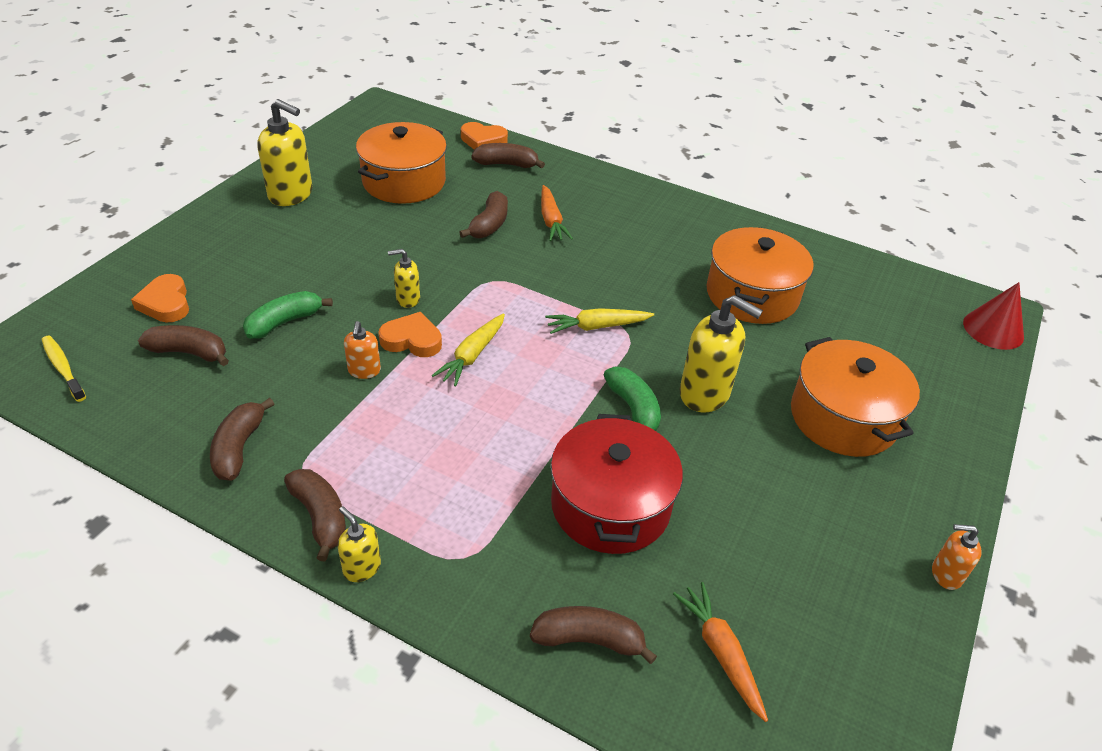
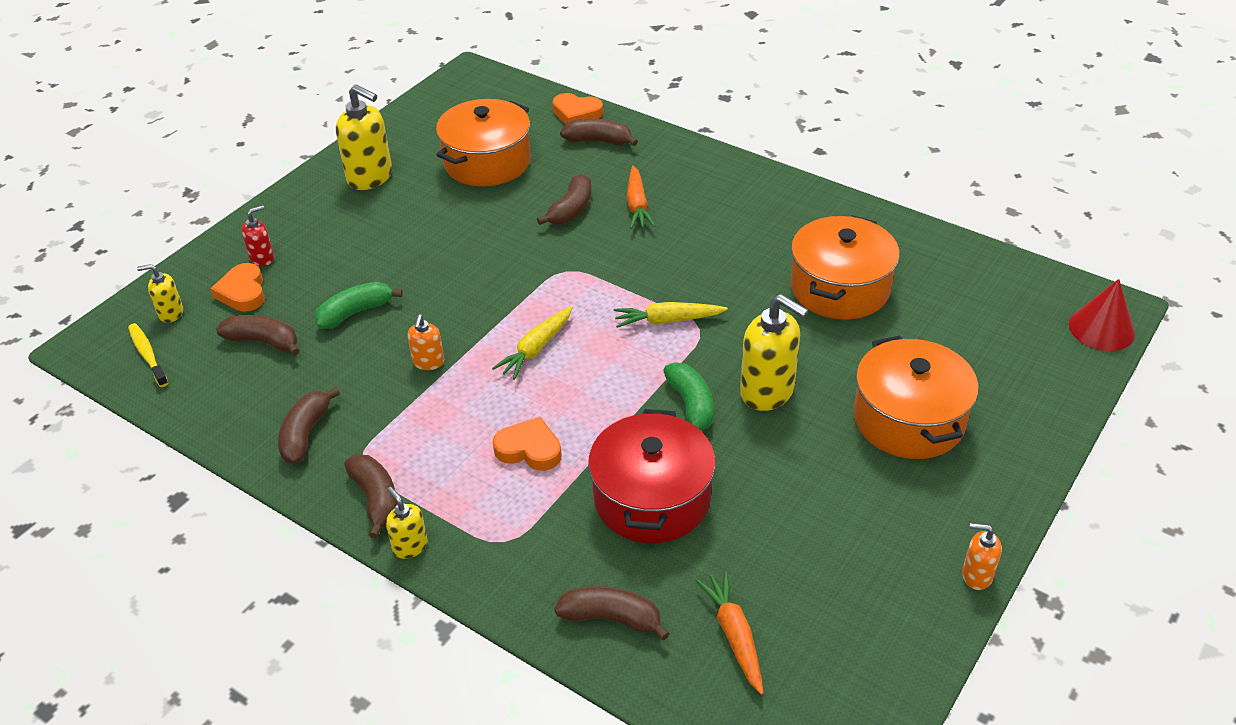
camera: 10 degrees right, 0 degrees up
(185, 270) = (262, 258): none -> red soap dispenser
(407, 299) = (478, 290): yellow soap dispenser -> yellow soap dispenser (171, 313)
(412, 340) = (478, 332): orange heart -> orange heart (529, 449)

